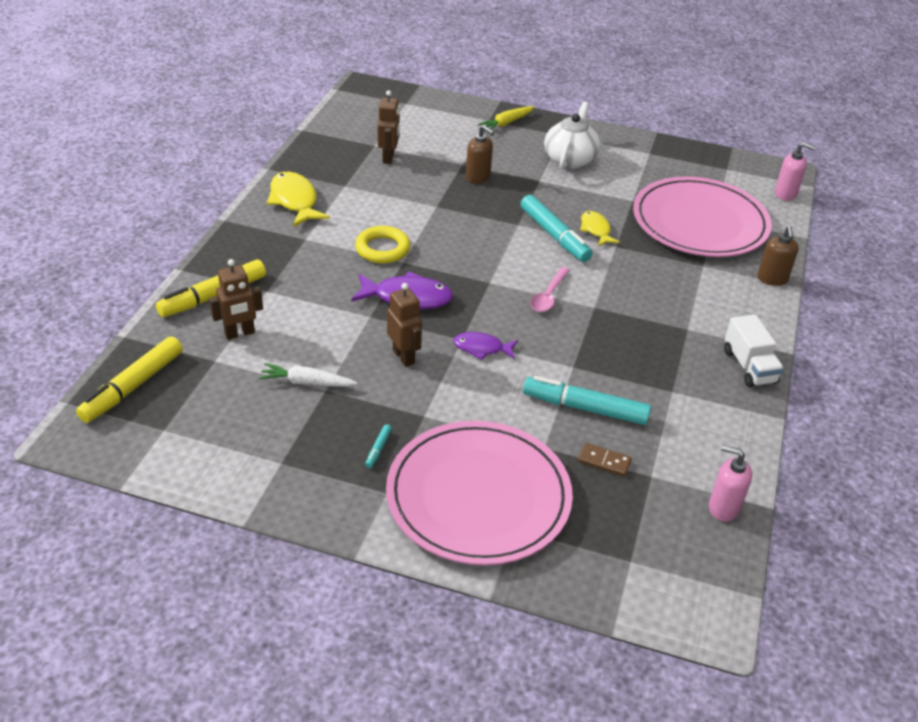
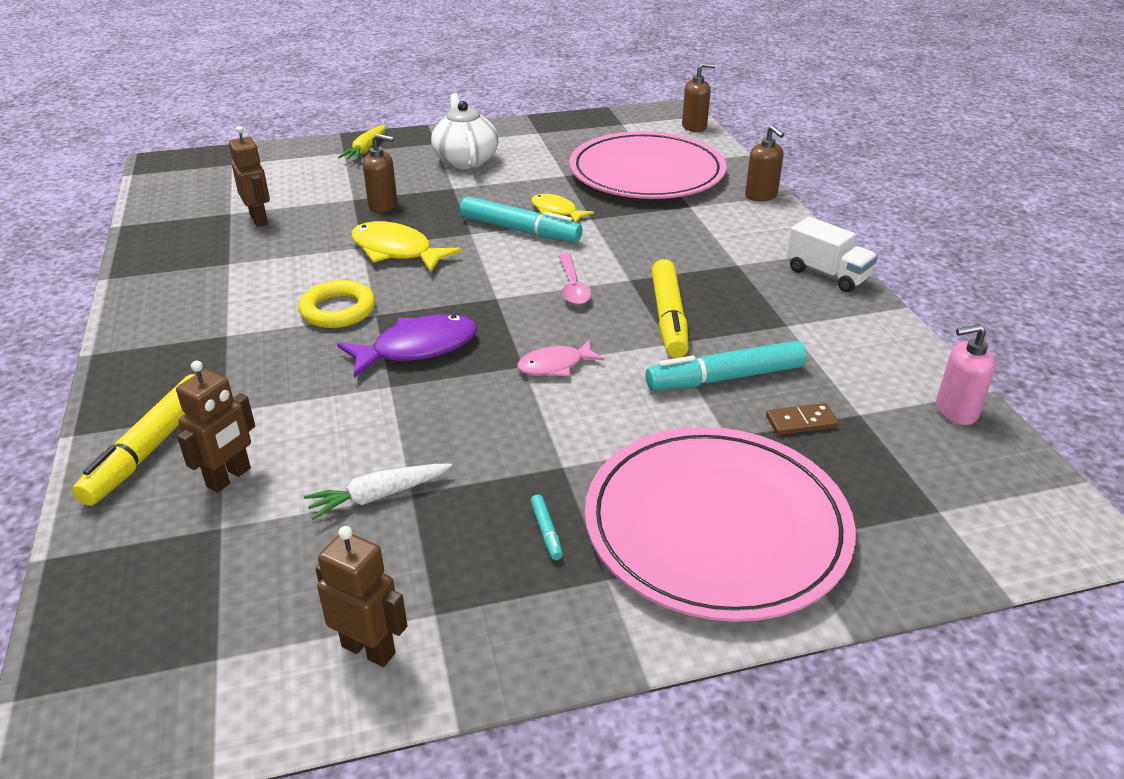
camera: 30 degrees left, 5 degrees down
(133, 387) = (115, 622): yellow marker -> yellow marker (669, 318)
(294, 201) = (175, 300): yellow fish -> yellow fish (396, 251)
(404, 356) = (474, 412): brown robot -> brown robot (369, 649)
(482, 348) = (555, 366): purple fish -> pink fish
(785, 194) = (694, 127): pink soap dispenser -> brown soap dispenser

